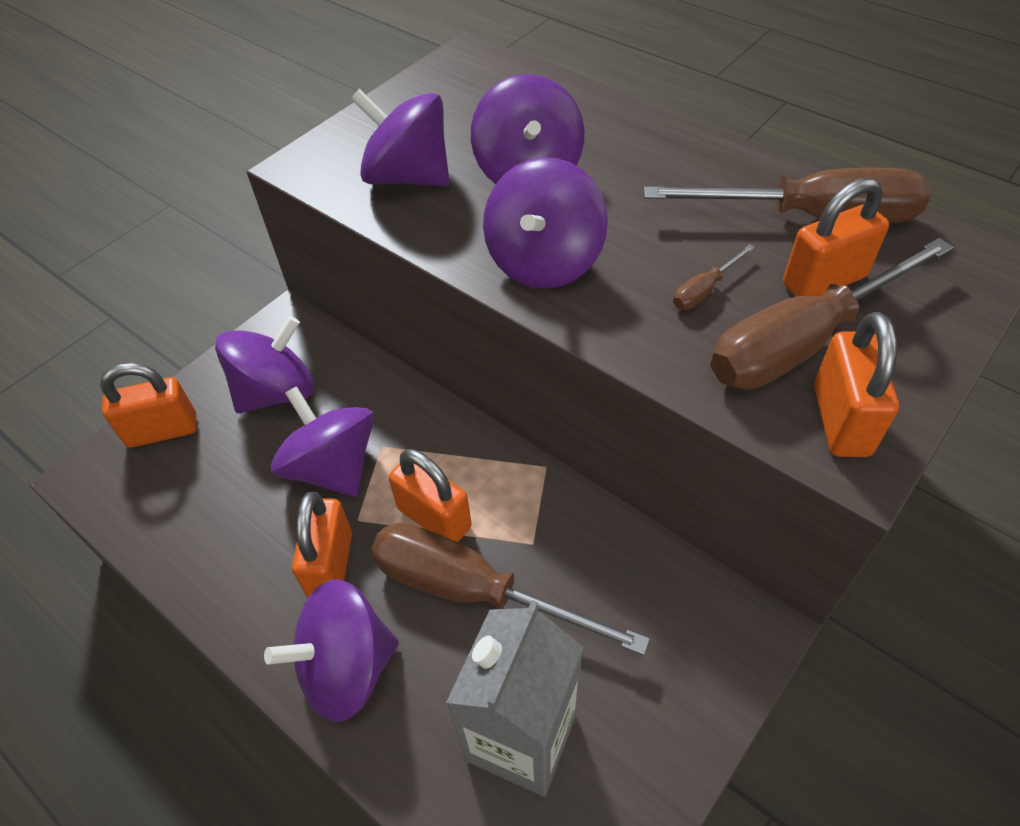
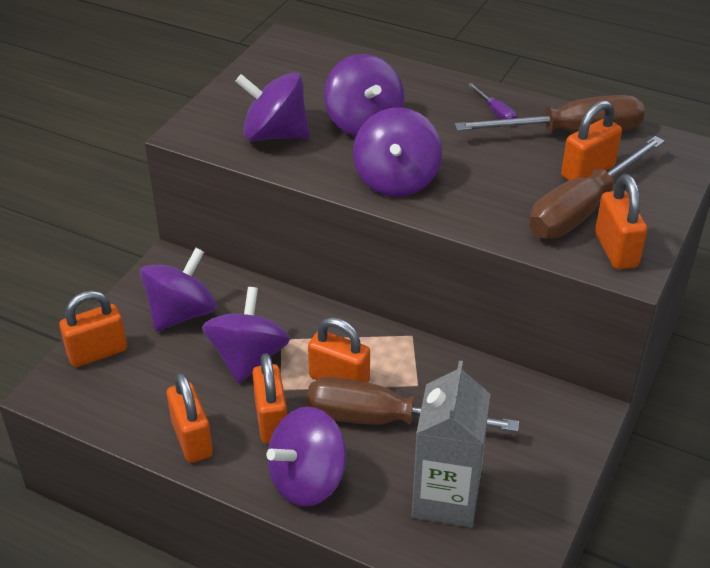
camera: 15 degrees left, 10 degrees down
(226, 575) = (192, 439): none -> orange padlock
(333, 467) = (248, 358): purple spinning top -> purple spinning top turned 60 degrees clockwise
(704, 290) = (511, 186): brown screwdriver -> none
(712, 175) = (496, 112): none -> purple screwdriver

